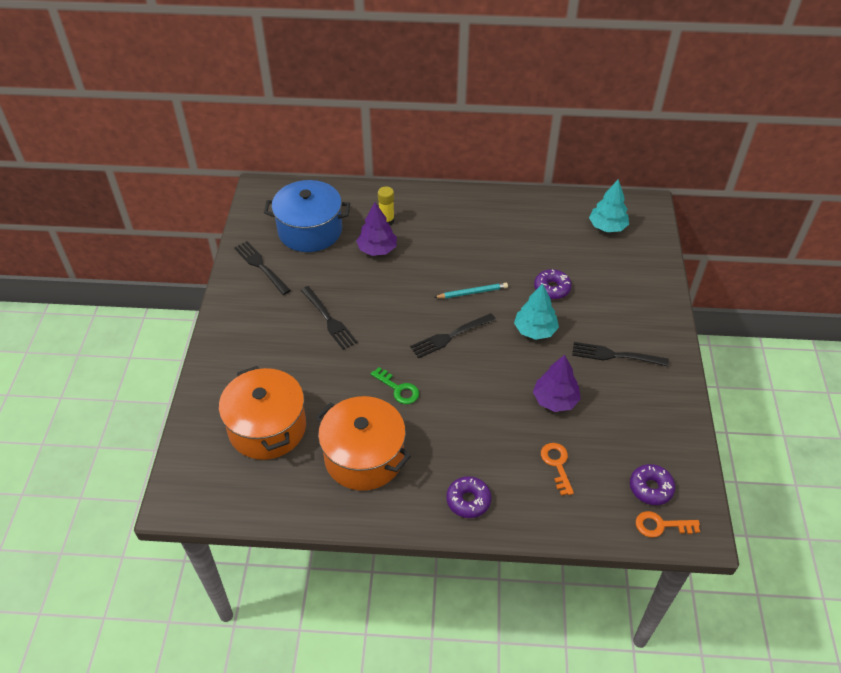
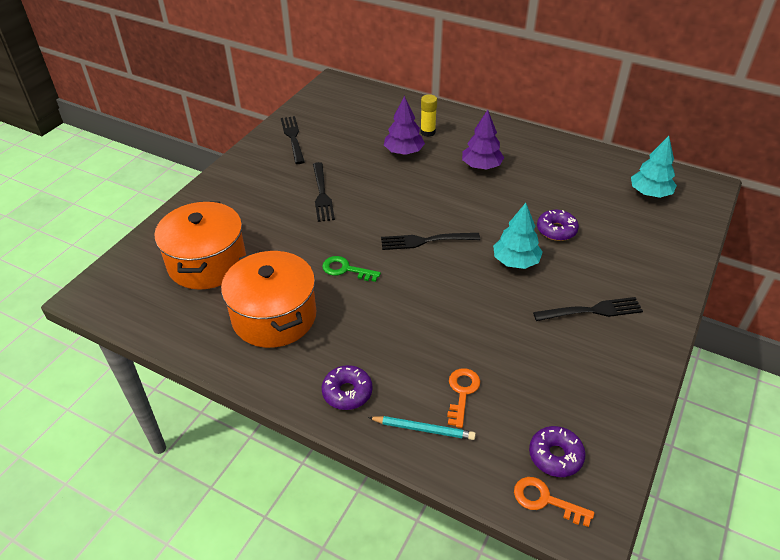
camera: 25 degrees right, 5 degrees down
(310, 230) = (354, 122): blue pot -> none
(398, 389) = (346, 269): green key -> green key turned 135 degrees clockwise
(472, 292) = (472, 211): turquoise pencil -> turquoise pencil (423, 429)
(555, 400) = (498, 331): purple tree -> purple tree (481, 166)
(616, 355) = (591, 311): black fork -> black fork turned 135 degrees clockwise

